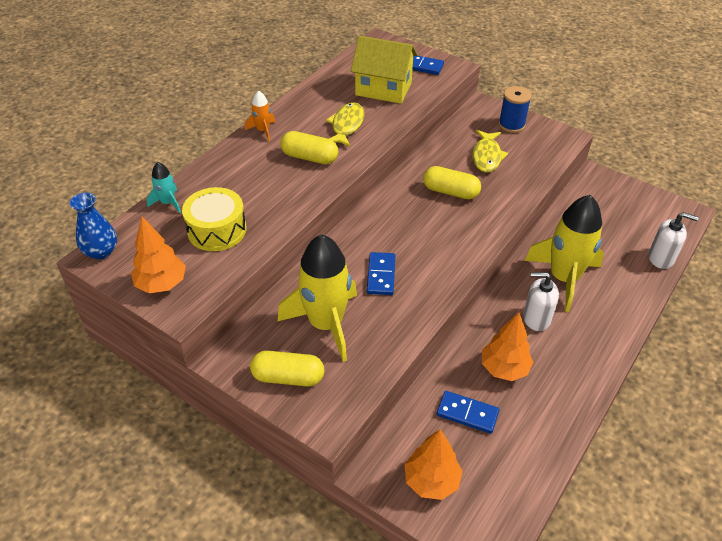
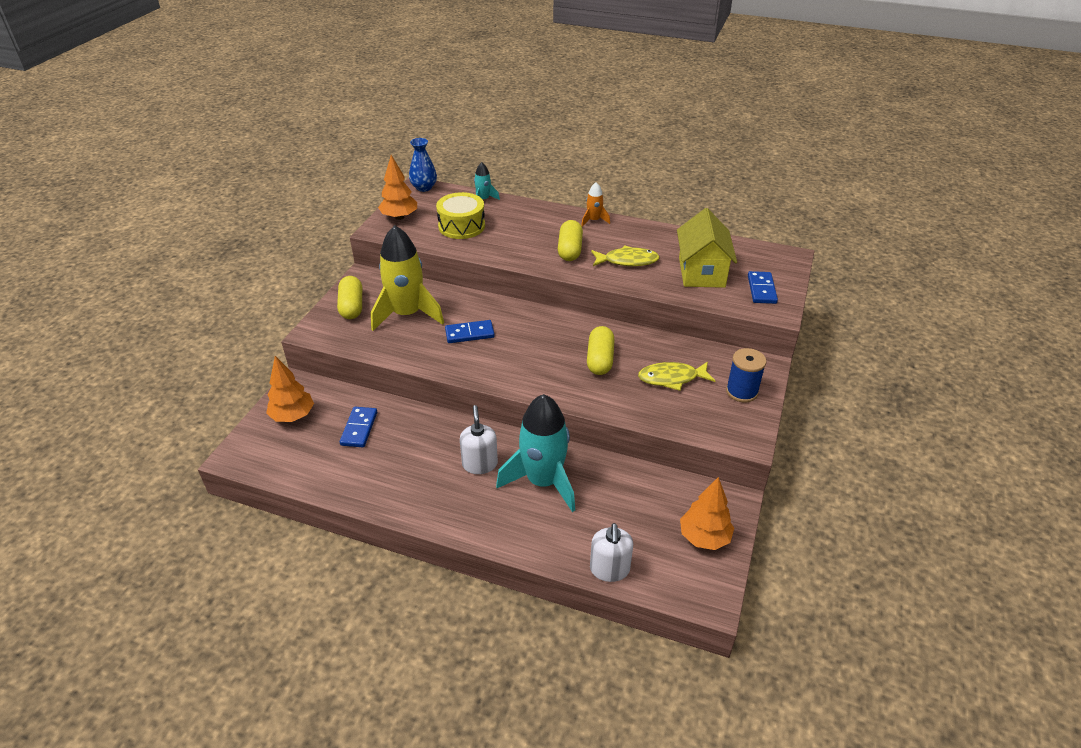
camera: 75 degrees right, 5 degrees down
(504, 368) = (412, 447): orange tree -> orange tree (704, 537)
(564, 278) = (543, 481): yellow rocket -> turquoise rocket

